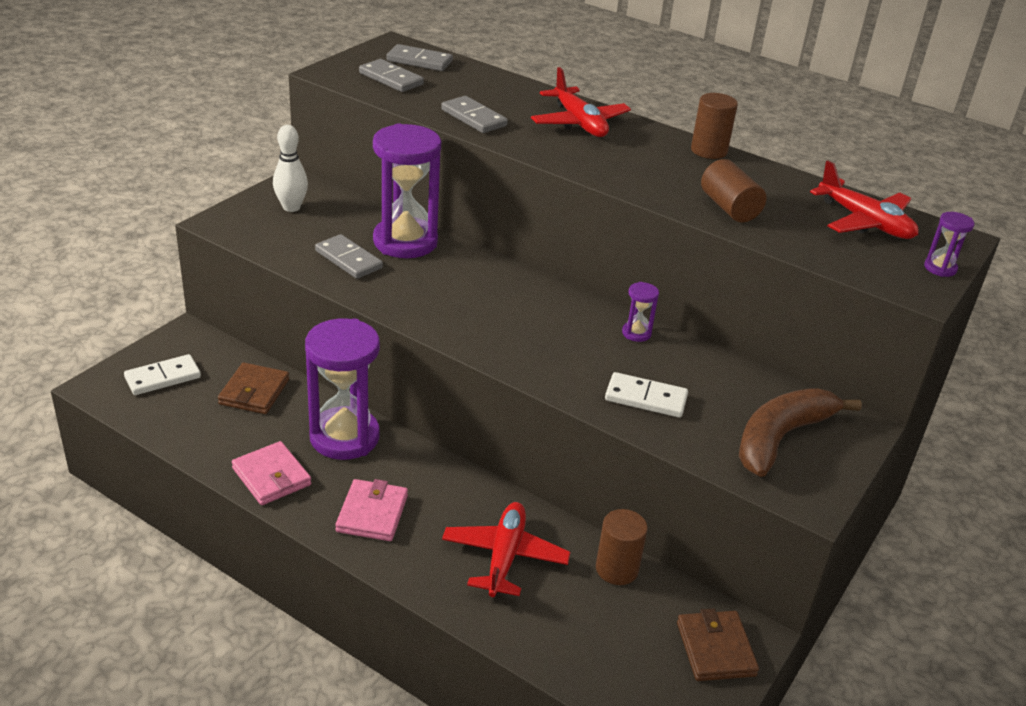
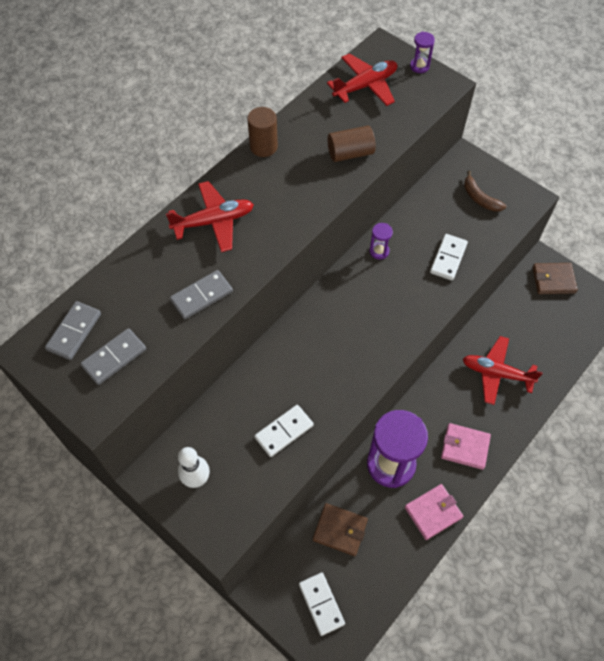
camera: 80 degrees left, 25 degrees up
(348, 259) = (284, 431): grey domino -> white domino
(405, 242) = (258, 388): purple hourglass -> none
(617, 569) = (501, 316): brown cylinder -> none
(781, 437) = (479, 198): brown banana -> brown banana, size x0.57

